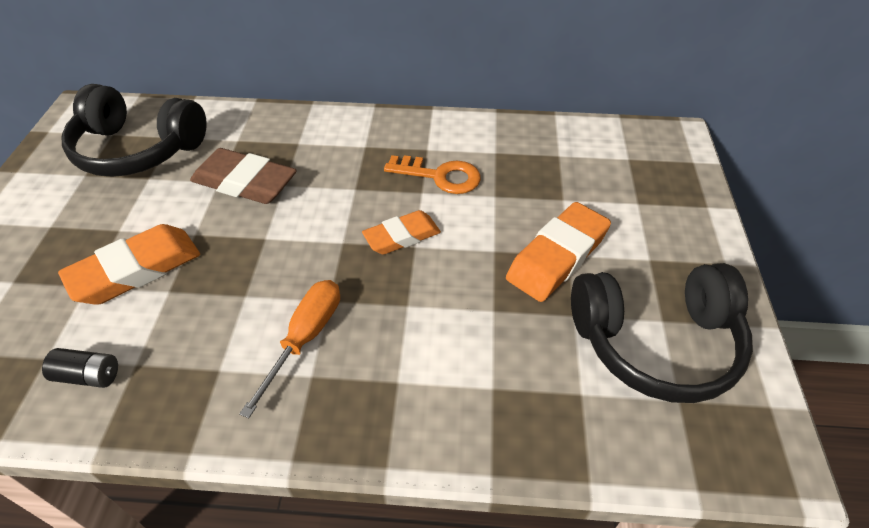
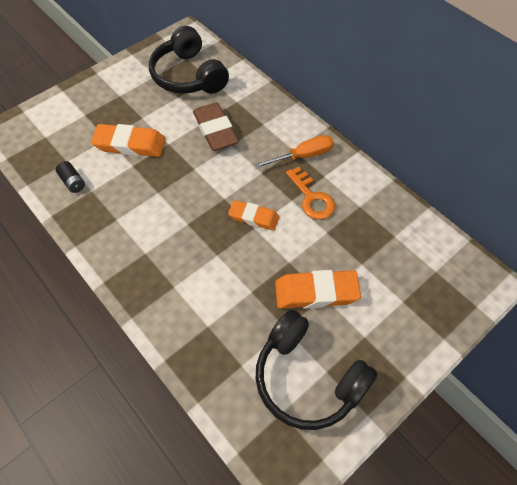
camera: 45 degrees right, 10 degrees up
(305, 338) = (160, 233): orange screwdriver -> orange screwdriver (303, 156)

